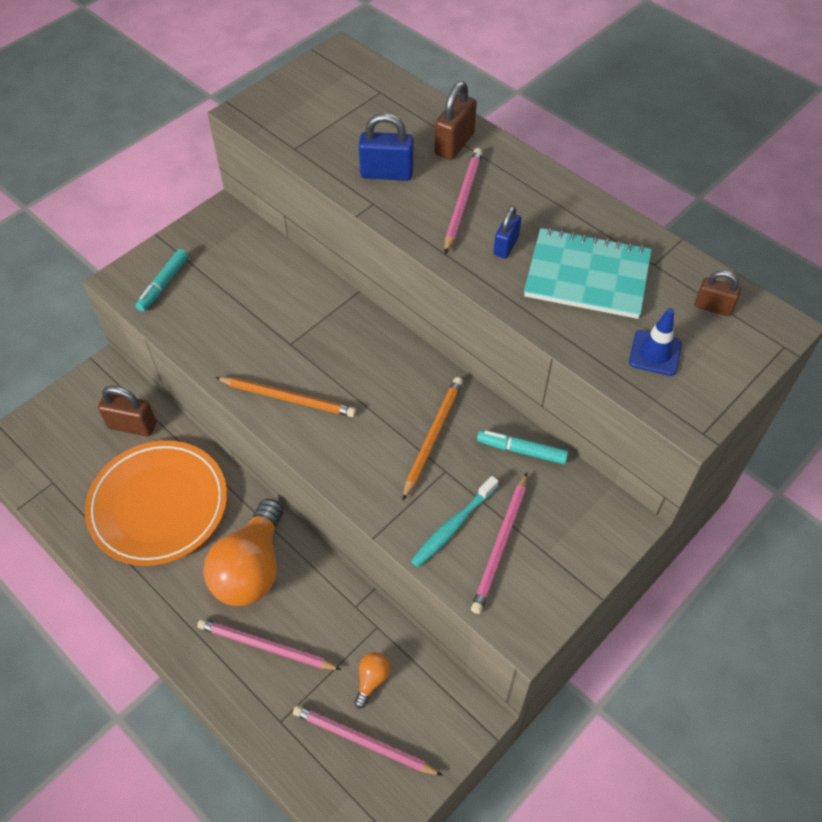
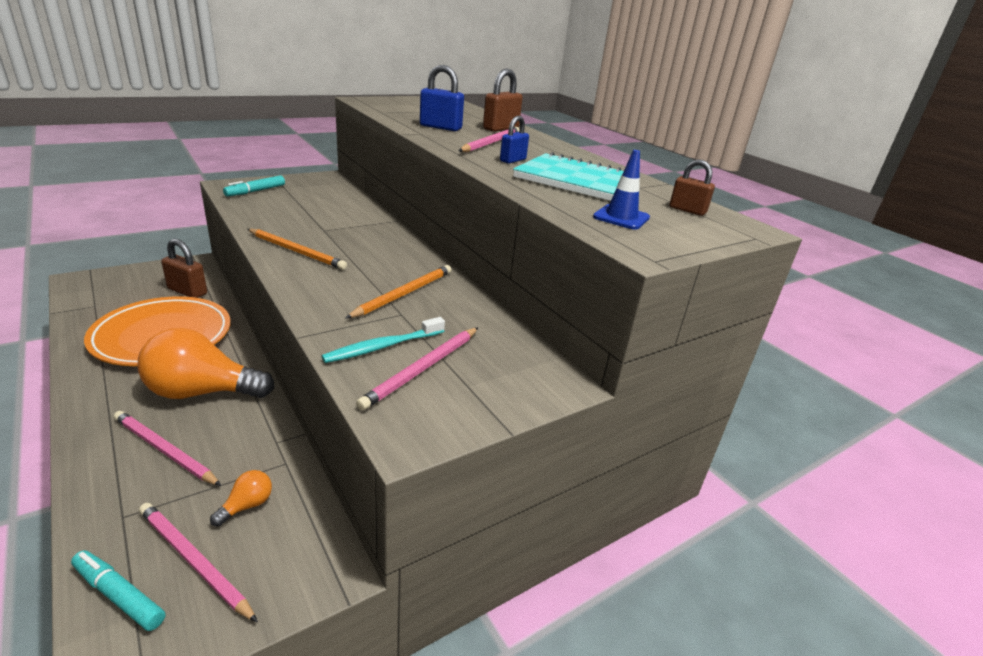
camera: 10 degrees right, 25 degrees down
(251, 568) = (202, 392): orange light bulb -> orange light bulb turned 60 degrees clockwise
(521, 450) = (482, 317): turquoise marker -> turquoise marker (119, 595)

